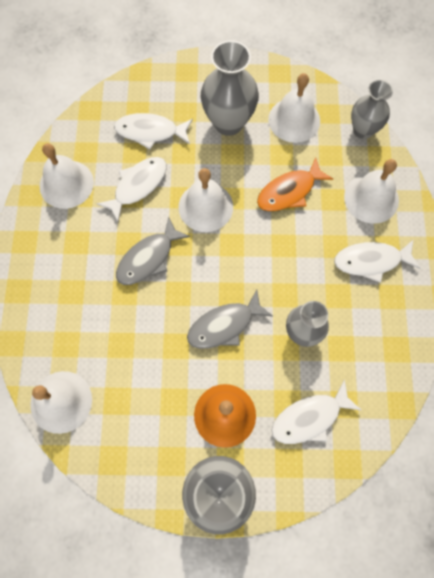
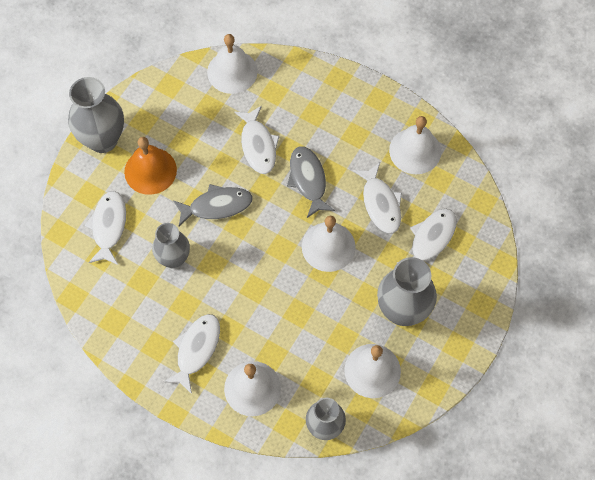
camera: 120 degrees right, 5 degrees down
(136, 324) = (258, 145): none -> white fish
(224, 325) = (217, 206): grey fish -> grey fish turned 75 degrees clockwise
(289, 191) = (301, 322): orange fish -> none

